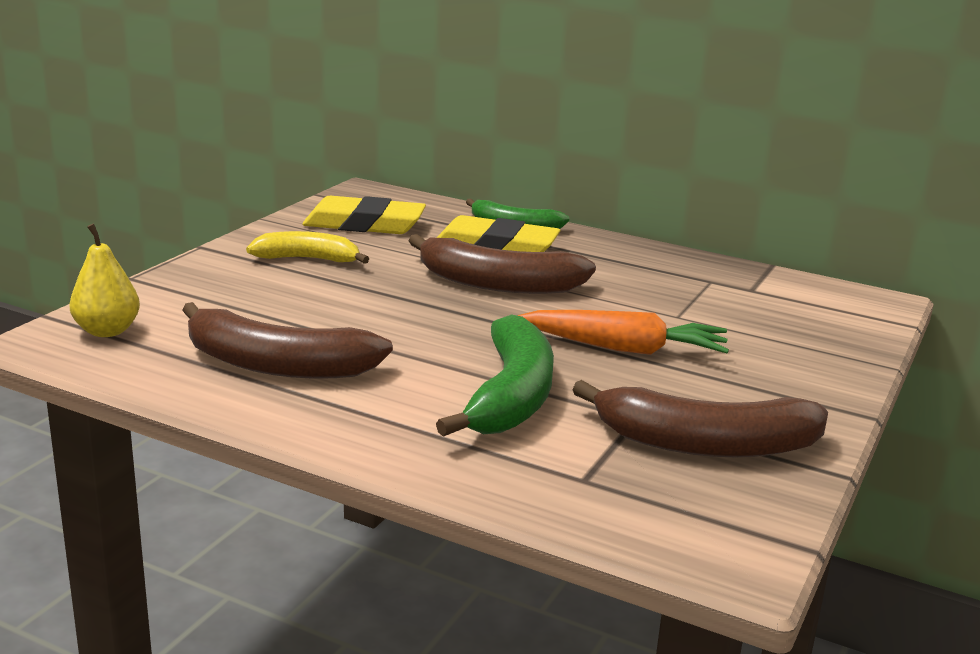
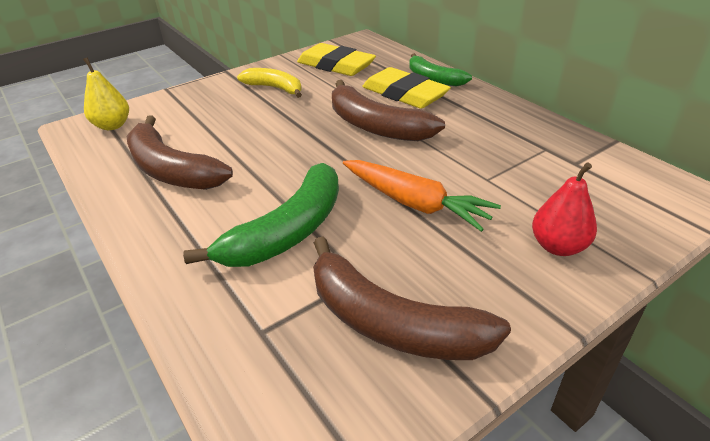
camera: 30 degrees right, 15 degrees up
(798, 359) = (558, 246): none -> red pear

